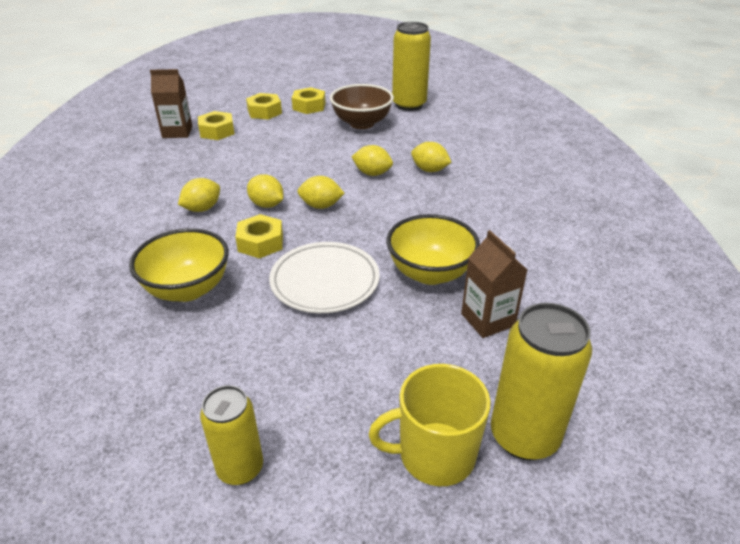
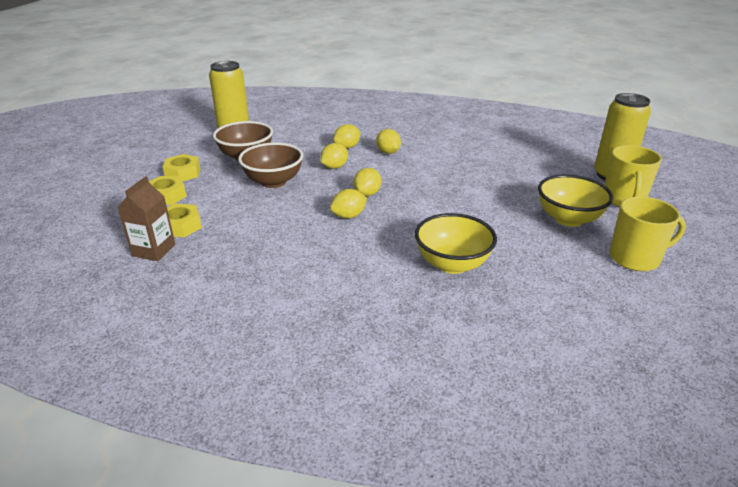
camera: 70 degrees left, 5 degrees down
(202, 208) = (332, 247): yellow lemon -> yellow lemon (388, 152)
(240, 468) = (635, 258): yellow can -> yellow mug
(260, 243) = (404, 225): yellow nut -> none
(318, 149) = (273, 182): none -> brown bowl
(325, 281) = (466, 206): white plate -> none
(430, 273) = (472, 171): yellow bowl -> yellow bowl (568, 219)
(487, 320) = (523, 164): brown carton -> none

